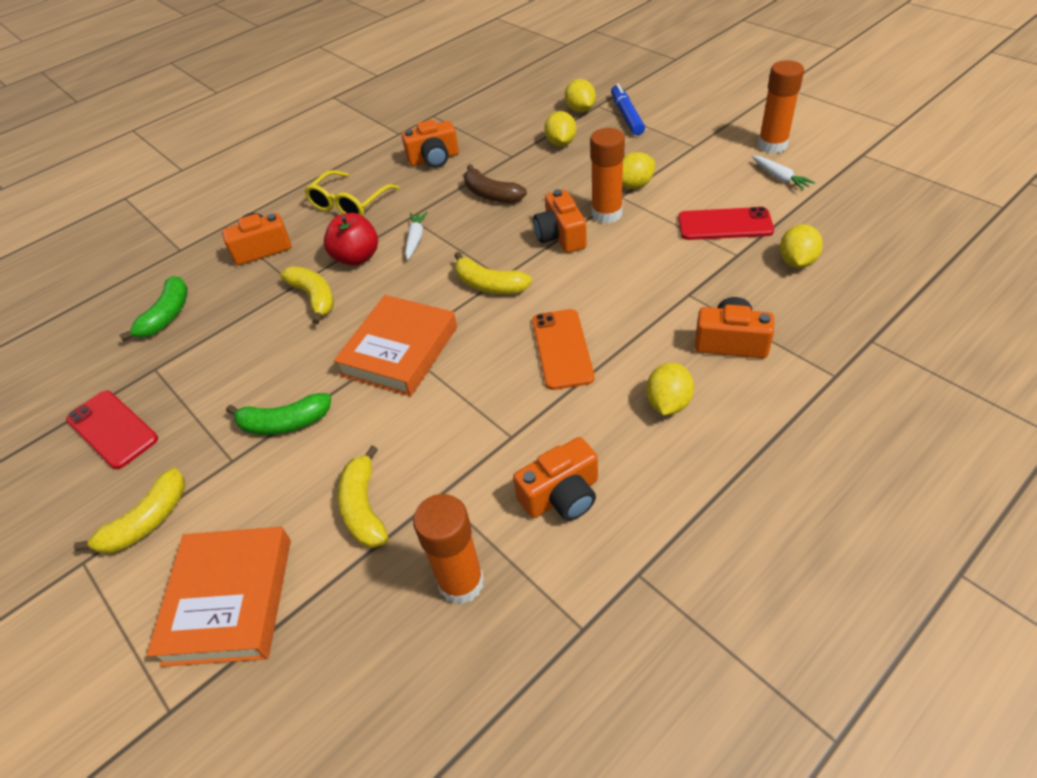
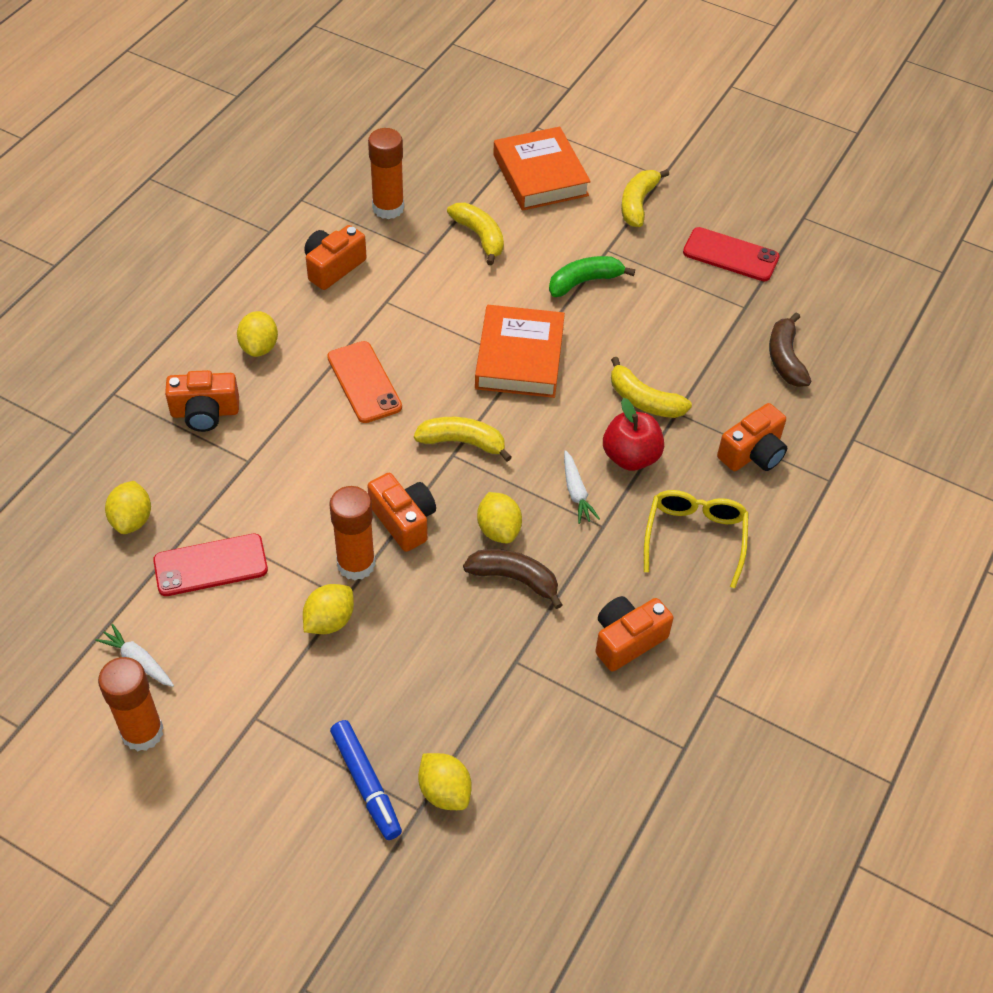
camera: 155 degrees right, 5 degrees up
(167, 315) = (785, 359): green banana -> brown banana
(561, 143) = (452, 700): yellow lemon -> yellow lemon (498, 530)

